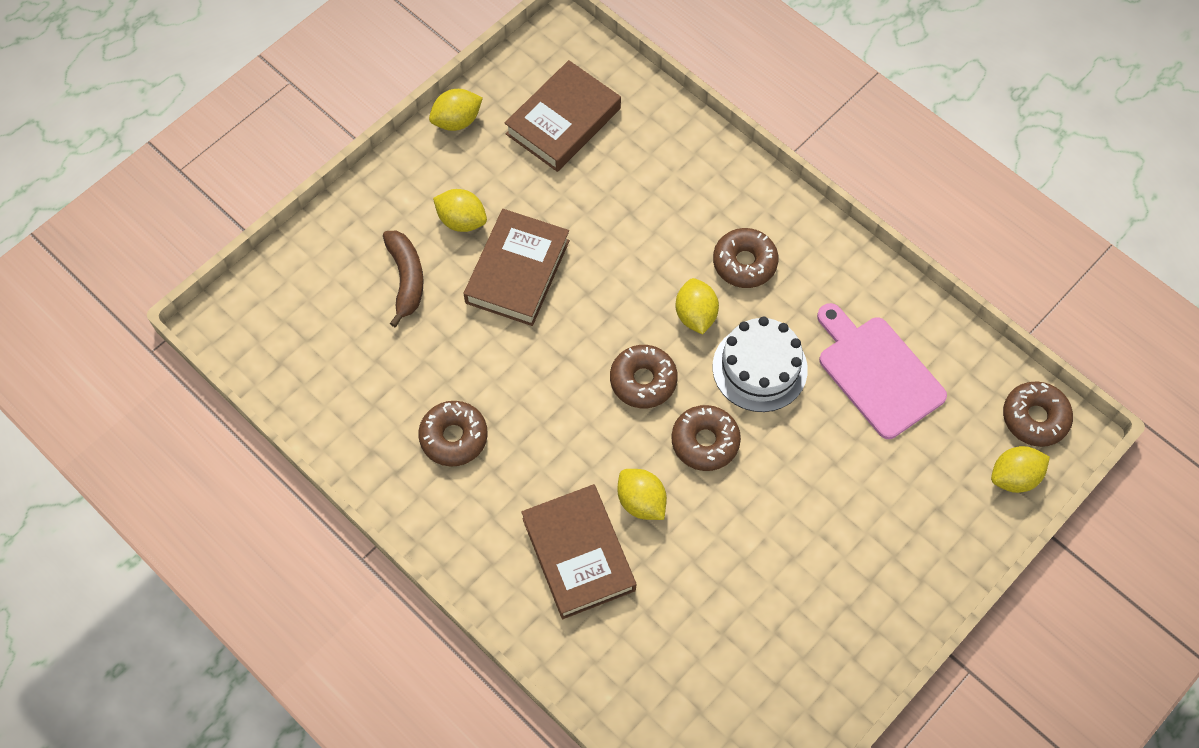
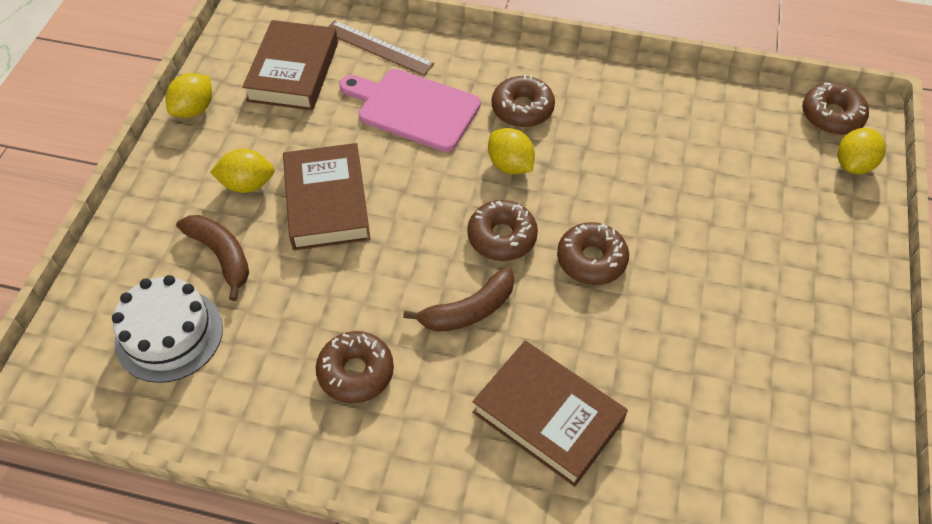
camera: 30 degrees left, 10 degrees down
(573, 432) = (469, 310): none -> brown banana
(641, 501) = (572, 338): yellow lemon -> none
(654, 131) = (378, 48): none -> brown ruler
(759, 368) = (594, 180): white cake -> white cake (169, 334)
(877, 373) = (690, 140): pink cutting board -> pink cutting board (414, 108)

